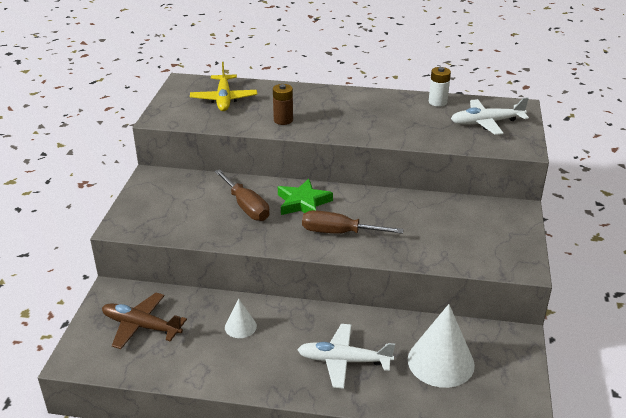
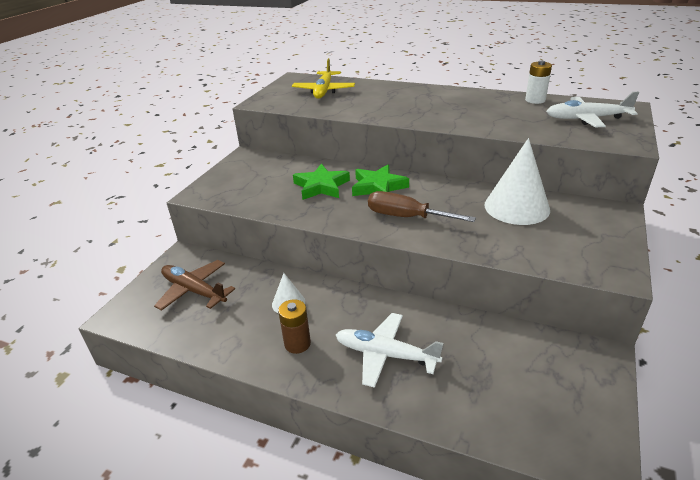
camera: 15 degrees right, 0 degrees up
(246, 207) = (321, 186): brown screwdriver -> green star
(283, 120) = (372, 108): brown battery -> brown battery (297, 344)
(440, 362) = (499, 372): white cone -> white cone (516, 207)

